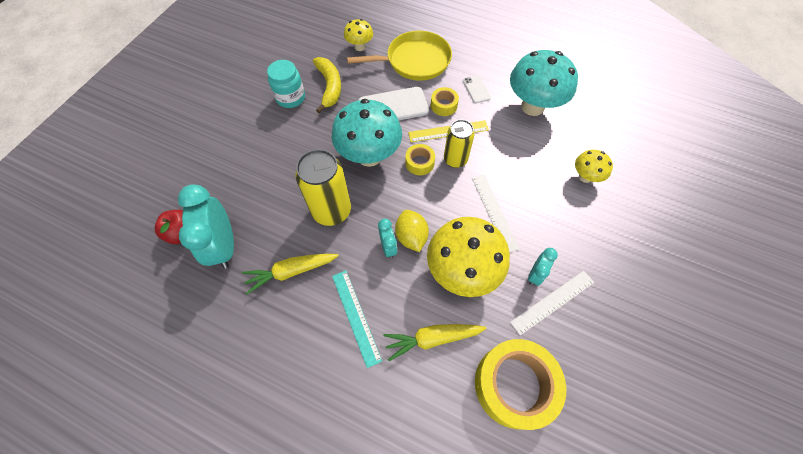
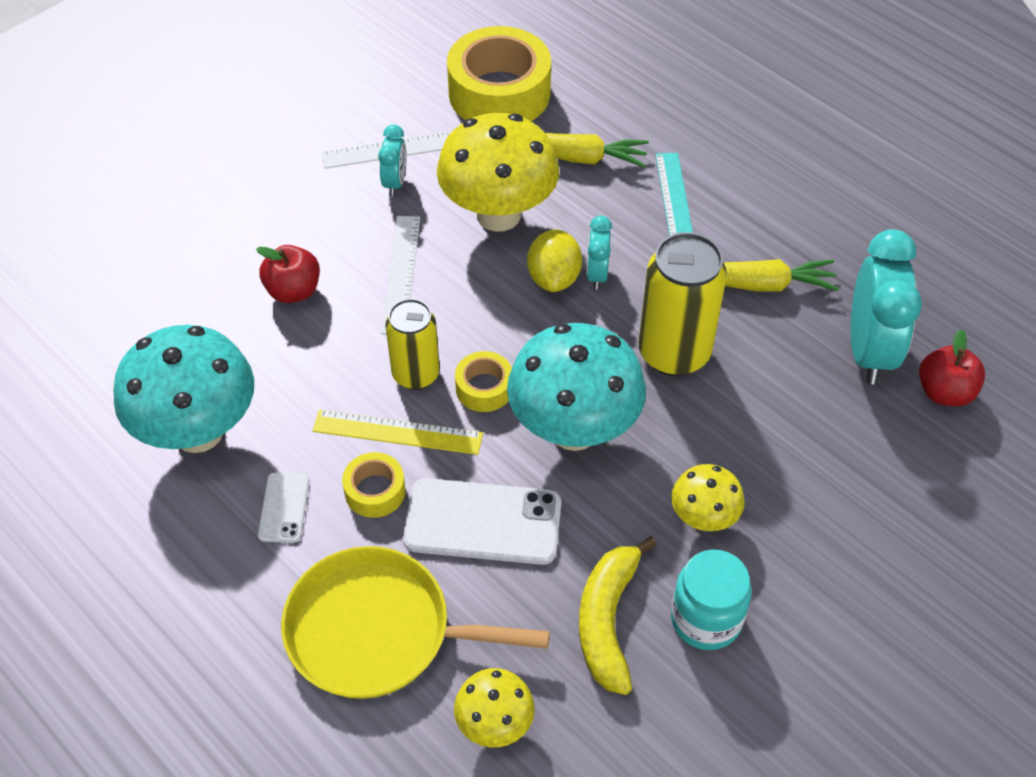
camera: 160 degrees left, 10 degrees down
(535, 274) = (395, 183): turquoise clock -> turquoise clock turned 135 degrees clockwise
(542, 184) = (293, 291): none -> red apple
(585, 177) = (212, 280): yellow mushroom -> yellow mushroom (703, 518)

